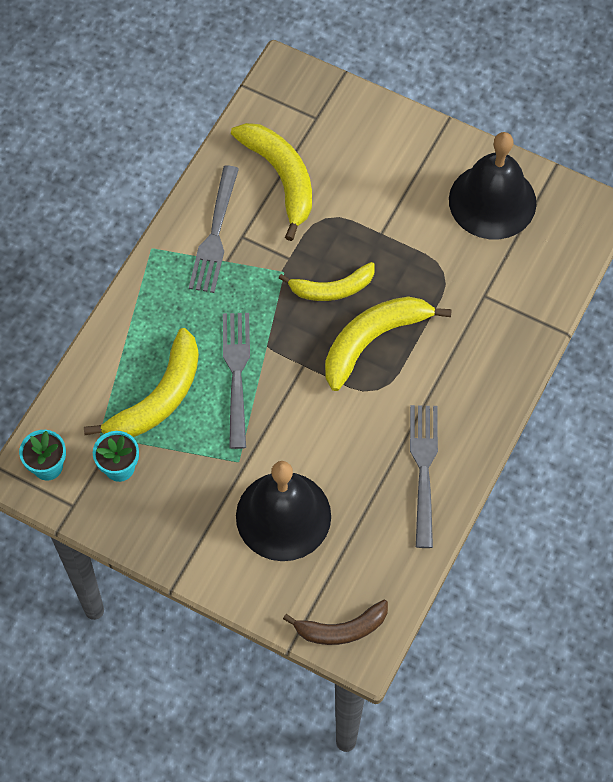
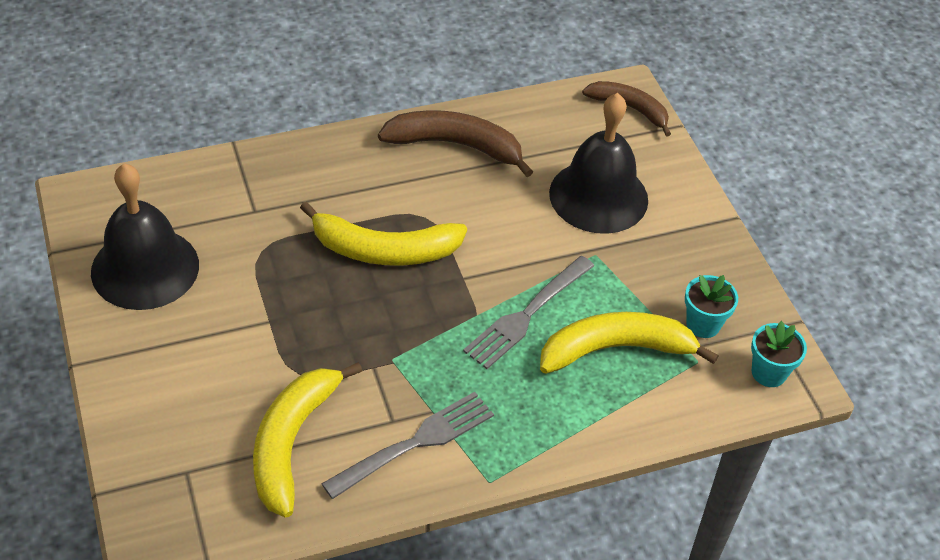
camera: 140 degrees left, 15 degrees down
(332, 289) = (368, 312): yellow banana -> none
(423, 469) = (456, 145): grey fork -> brown banana

